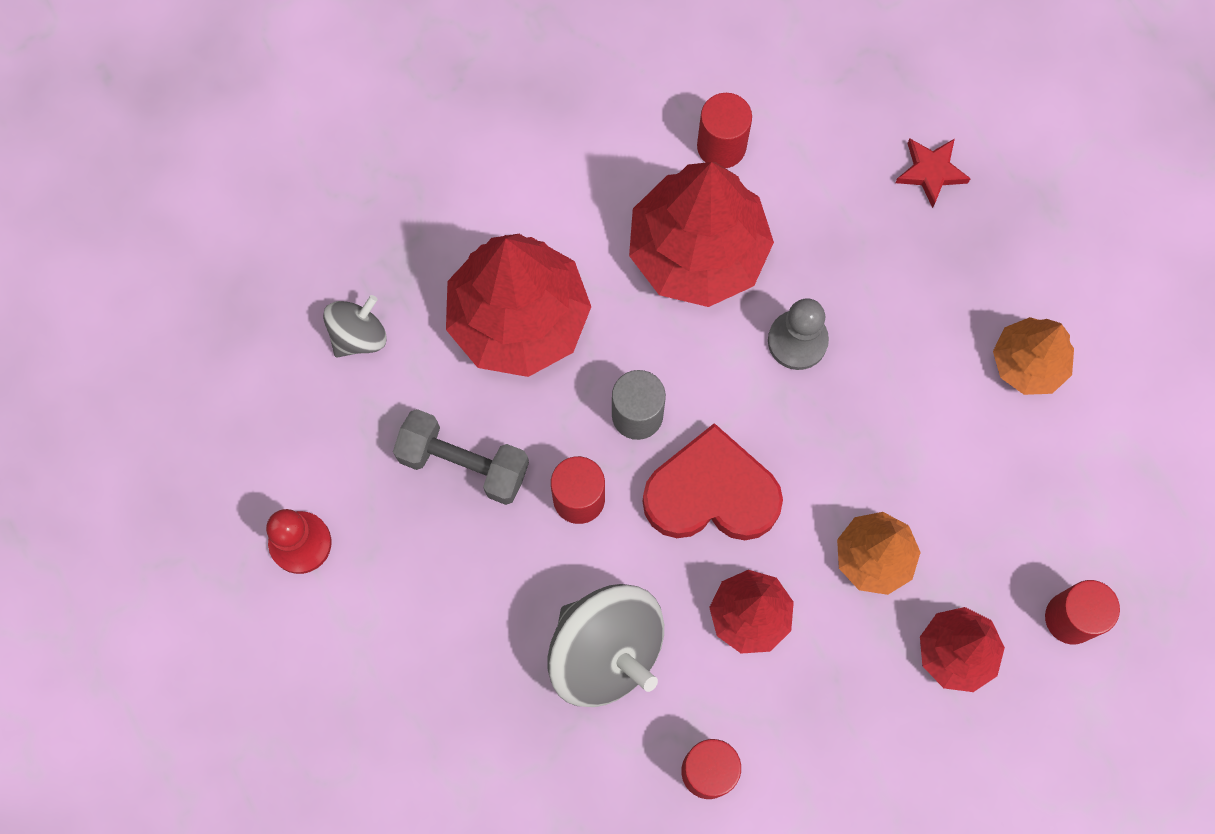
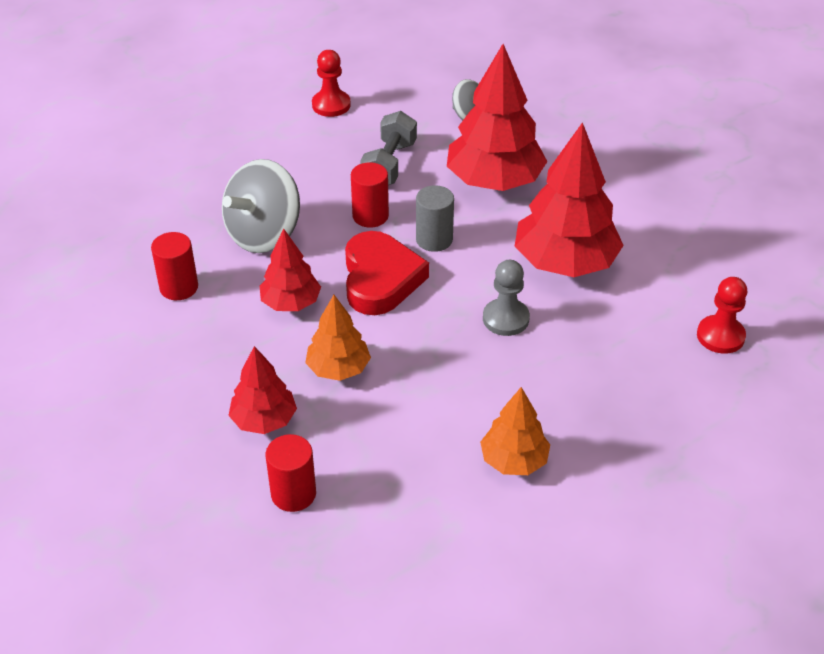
camera: 85 degrees right, 30 degrees down
(721, 146) = (653, 271): red cylinder -> none
(842, 94) = (720, 336): none -> red pawn
(931, 172) = (670, 392): red star -> none

